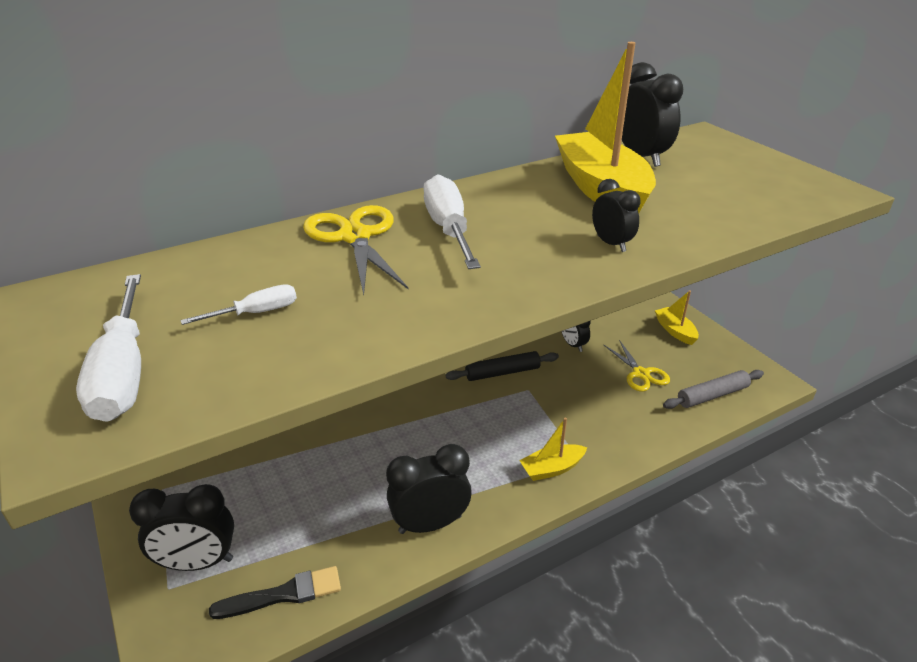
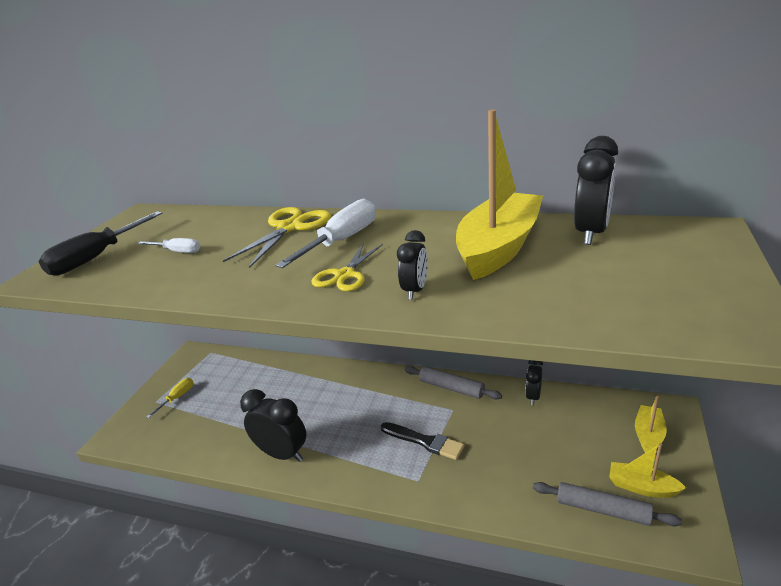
camera: 50 degrees right, 5 degrees down
(123, 373) = (95, 258): white screwdriver -> black screwdriver
(198, 562) = (177, 397): black clock -> yellow screwdriver
(283, 594) = (182, 438): black brush -> black brush (424, 441)
(502, 372) = (451, 388): black rolling pin -> grey rolling pin
(552, 468) = (391, 473): yellow boat -> yellow boat (642, 487)
(641, 374) = (559, 451): yellow scissors -> yellow scissors (345, 275)

